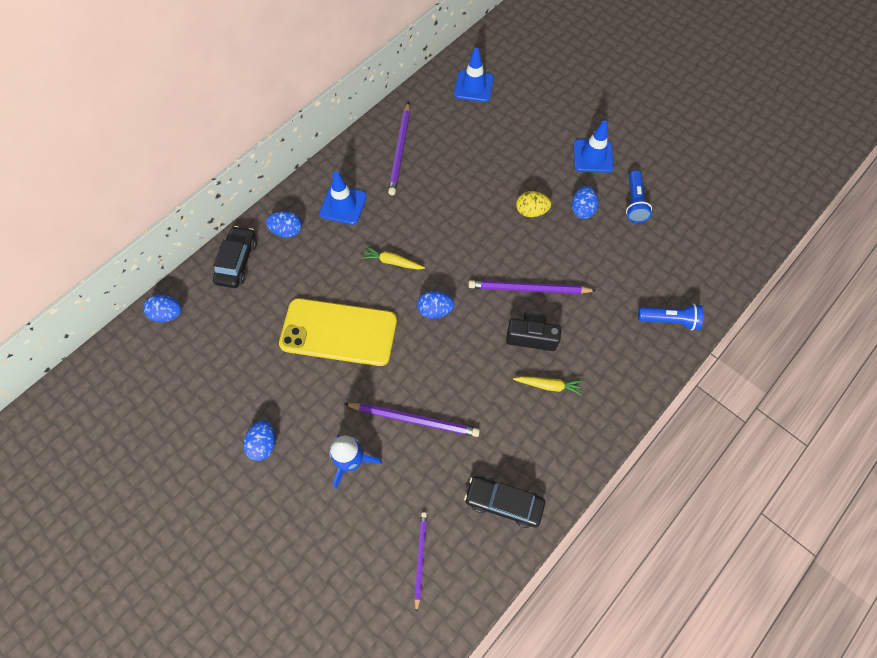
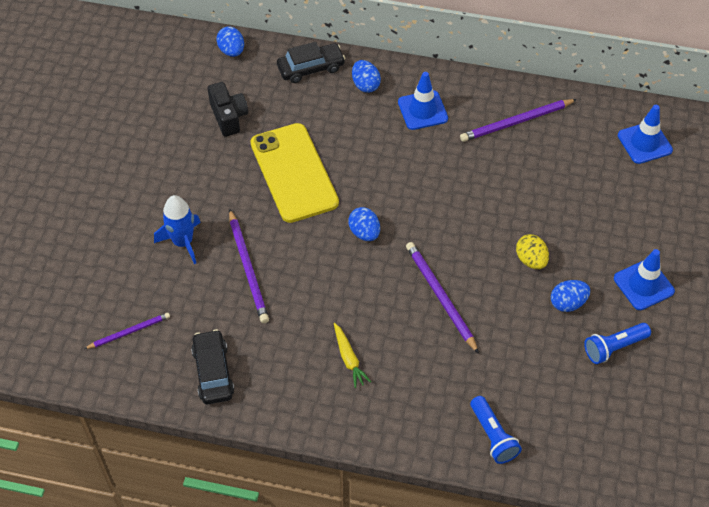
camera: 60 degrees right, 10 degrees down
(263, 444) = (161, 174): blue egg -> none
(392, 262) = (391, 176): yellow carrot -> none
(531, 336) = (390, 322): black camera -> black camera (228, 117)

